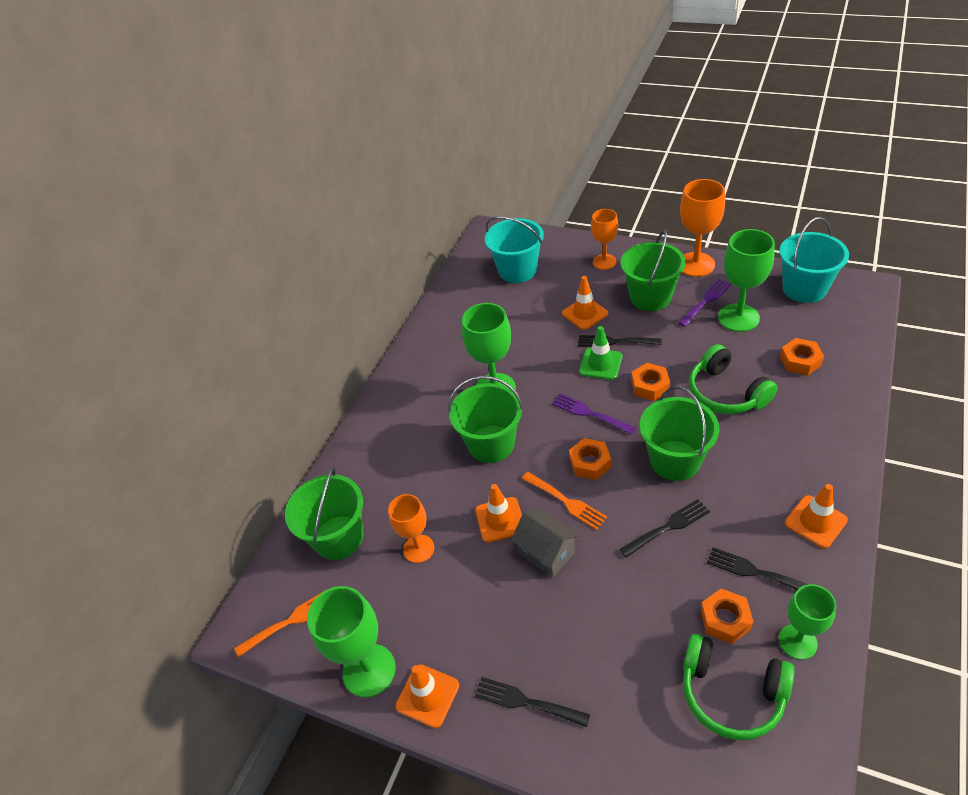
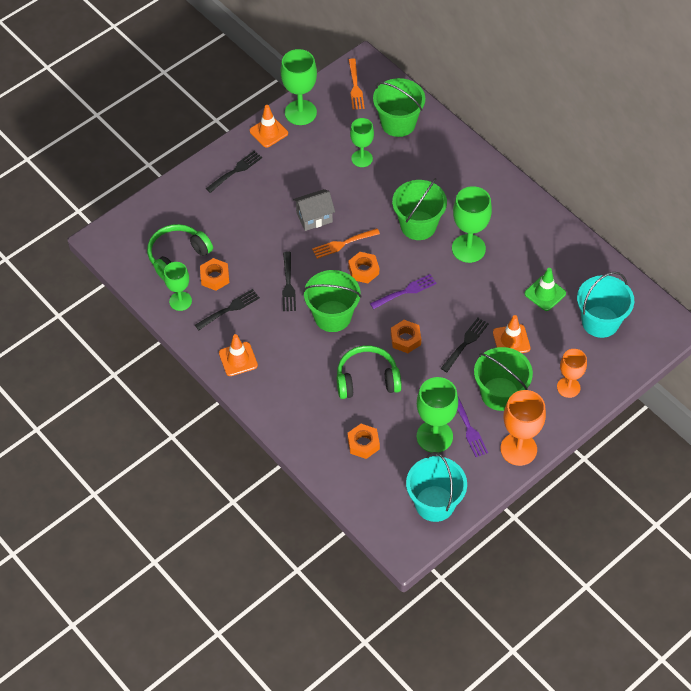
camera: 110 degrees right, 10 degrees up
(418, 549) = (362, 158): orange goblet -> green goblet
(500, 520) = (354, 205): orange traffic cone -> none
(600, 364) = (448, 322): green traffic cone -> green traffic cone (545, 293)

